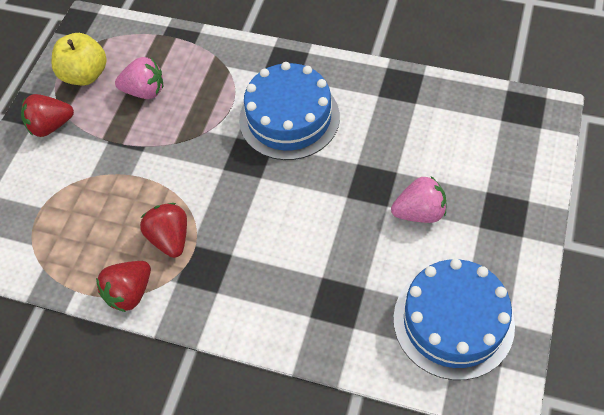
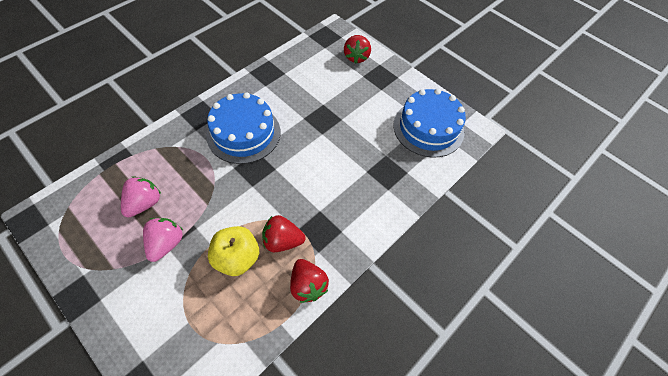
camera: 70 degrees left, 0 degrees up
(51, 126) = (115, 283): red strawberry -> red strawberry (356, 57)
(85, 75) = (88, 237): yellow apple -> yellow apple (237, 258)
(419, 212) = (356, 108): pink strawberry -> pink strawberry (166, 243)

